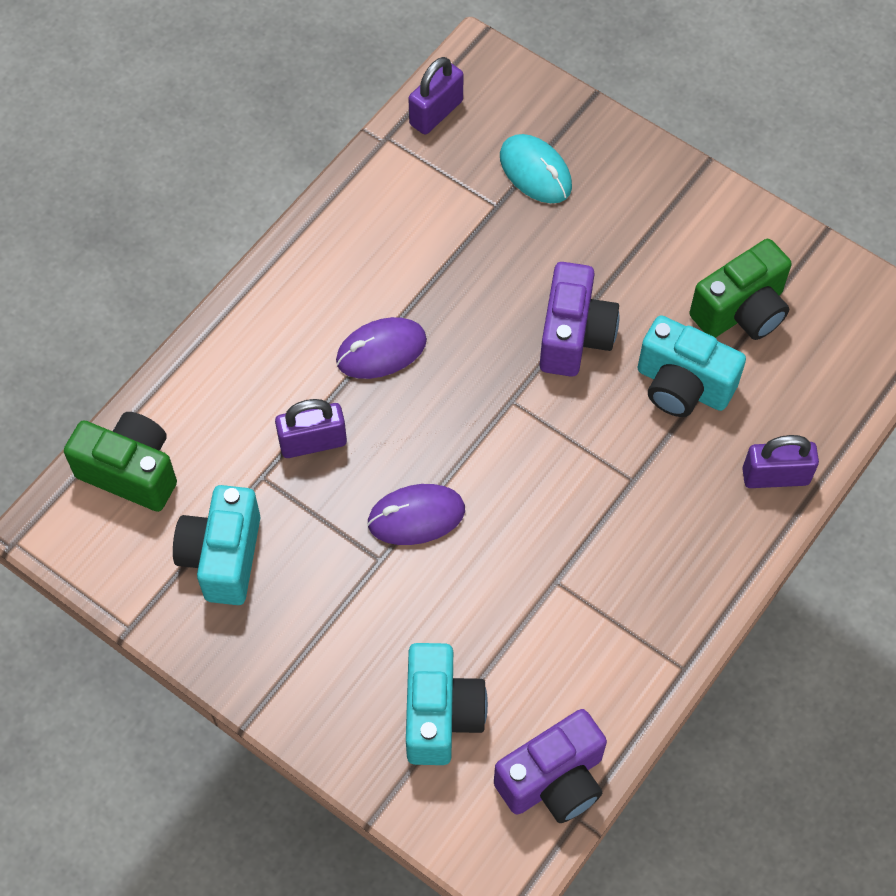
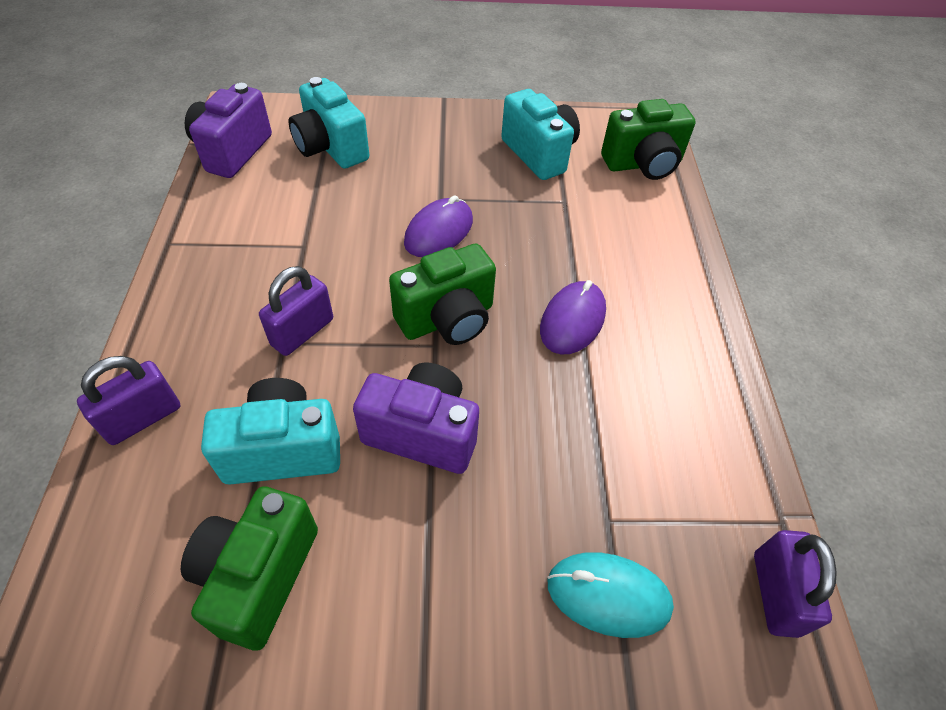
camera: 140 degrees right, 10 degrees down
(313, 442) = (554, 236): purple padlock -> purple padlock (302, 332)
(483, 417) = (447, 319): none -> green camera
(574, 336) = (422, 432): purple camera -> purple camera turned 135 degrees clockwise

